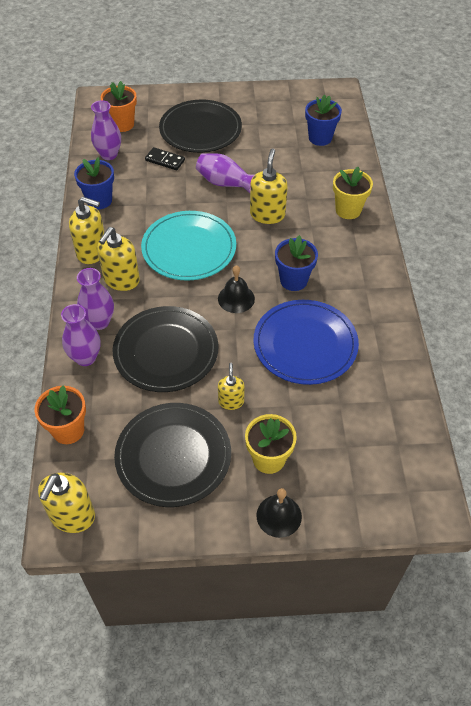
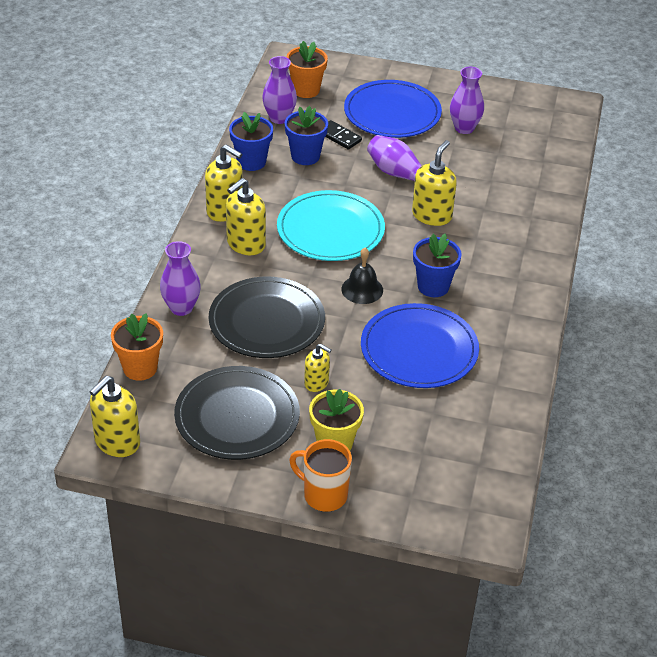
camera: 15 degrees right, 10 degrees down
(99, 322) = (207, 278): purple vase -> purple vase (464, 128)
(200, 129) = (392, 113): black plate -> blue plate
(231, 401) = (316, 383): yellow soap dispenser -> yellow soap dispenser turned 105 degrees clockwise
(279, 516) = (324, 495): black bell -> orange mug
(320, 138) = (527, 150): blue flower pot -> blue flower pot (305, 156)
(348, 210) = (526, 231): yellow flower pot -> none

